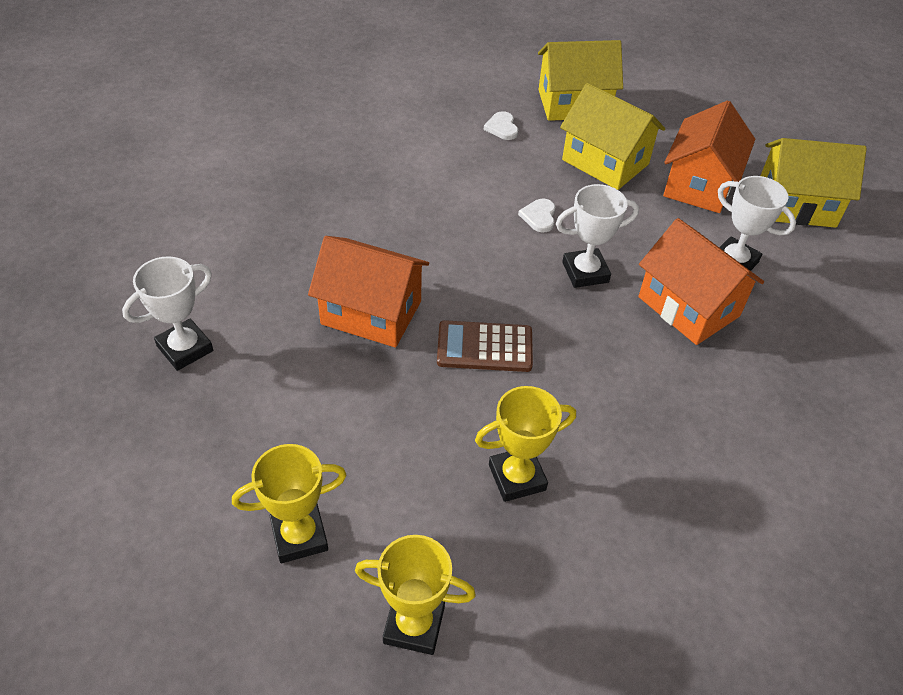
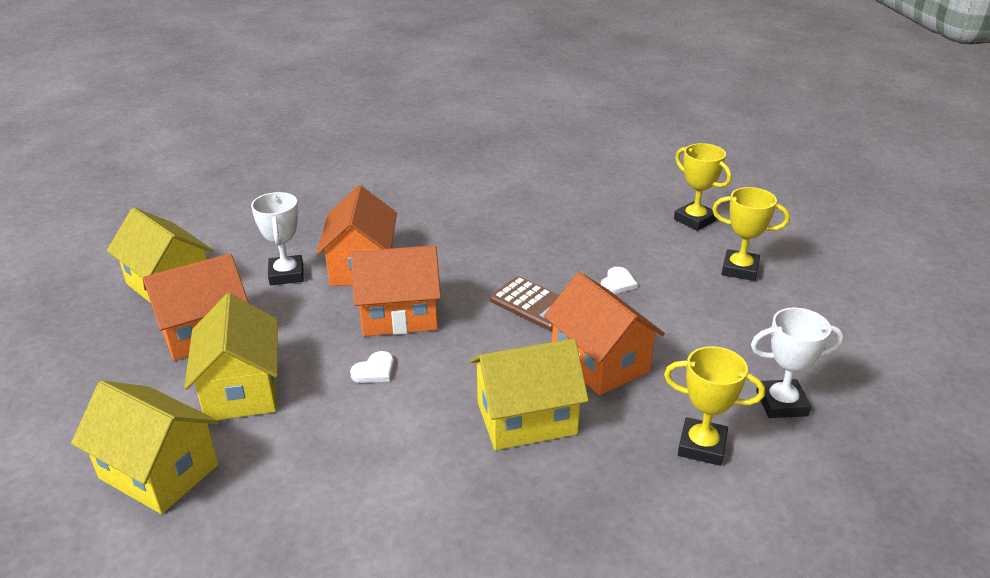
camera: 140 degrees left, 15 degrees down
(389, 235) = (526, 418): none -> yellow house
(502, 128) = (276, 482): white heart -> white heart (617, 283)
(517, 477) = (584, 242): yellow trophy -> yellow trophy (702, 446)
(585, 272) = (399, 315): white trophy -> orange house

